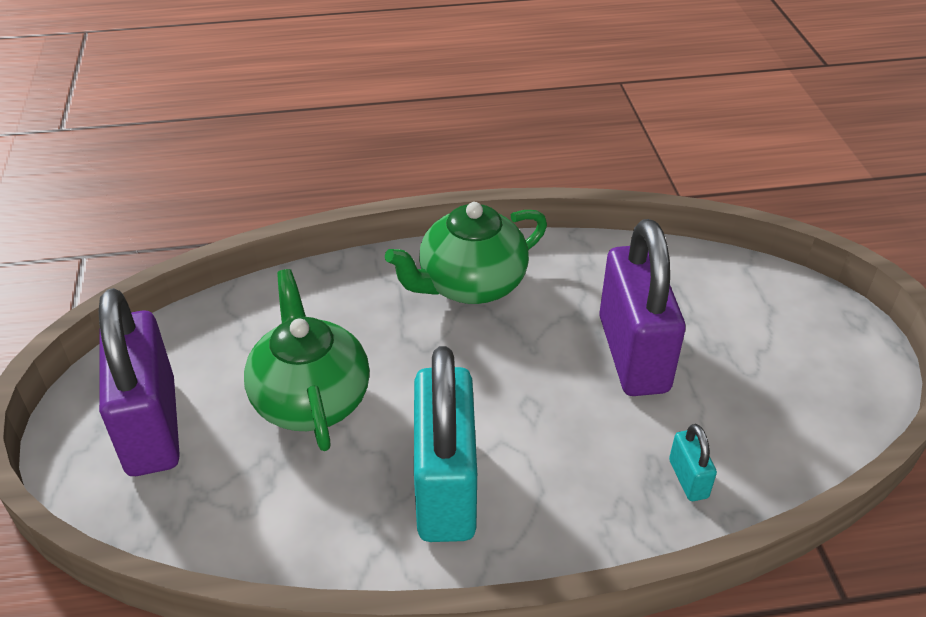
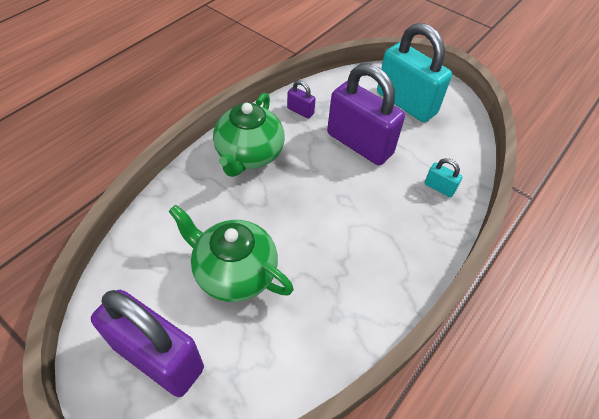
camera: 45 degrees left, 10 degrees up
(445, 487) = (350, 267): turquoise padlock -> turquoise padlock (406, 103)
(596, 269) = (300, 111): none -> purple padlock

